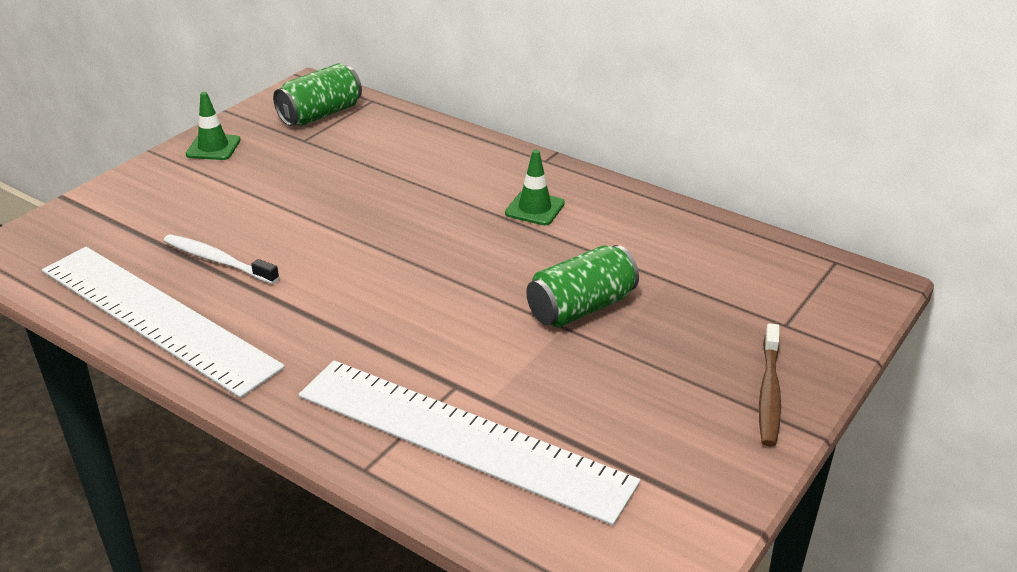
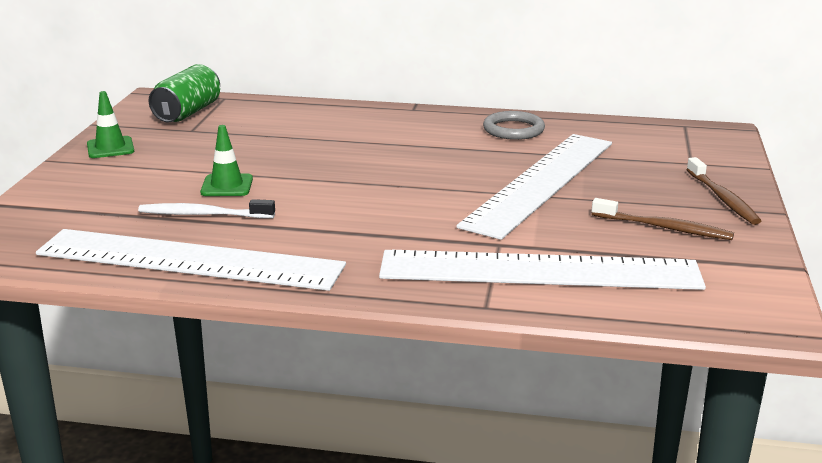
camera: 25 degrees left, 10 degrees down
(534, 208) = (438, 136): green traffic cone -> green traffic cone (227, 186)
(581, 308) = (540, 182): green can -> white ruler
(625, 218) = (513, 129): none -> grey ring
(655, 417) = (664, 228): none -> brown toothbrush

